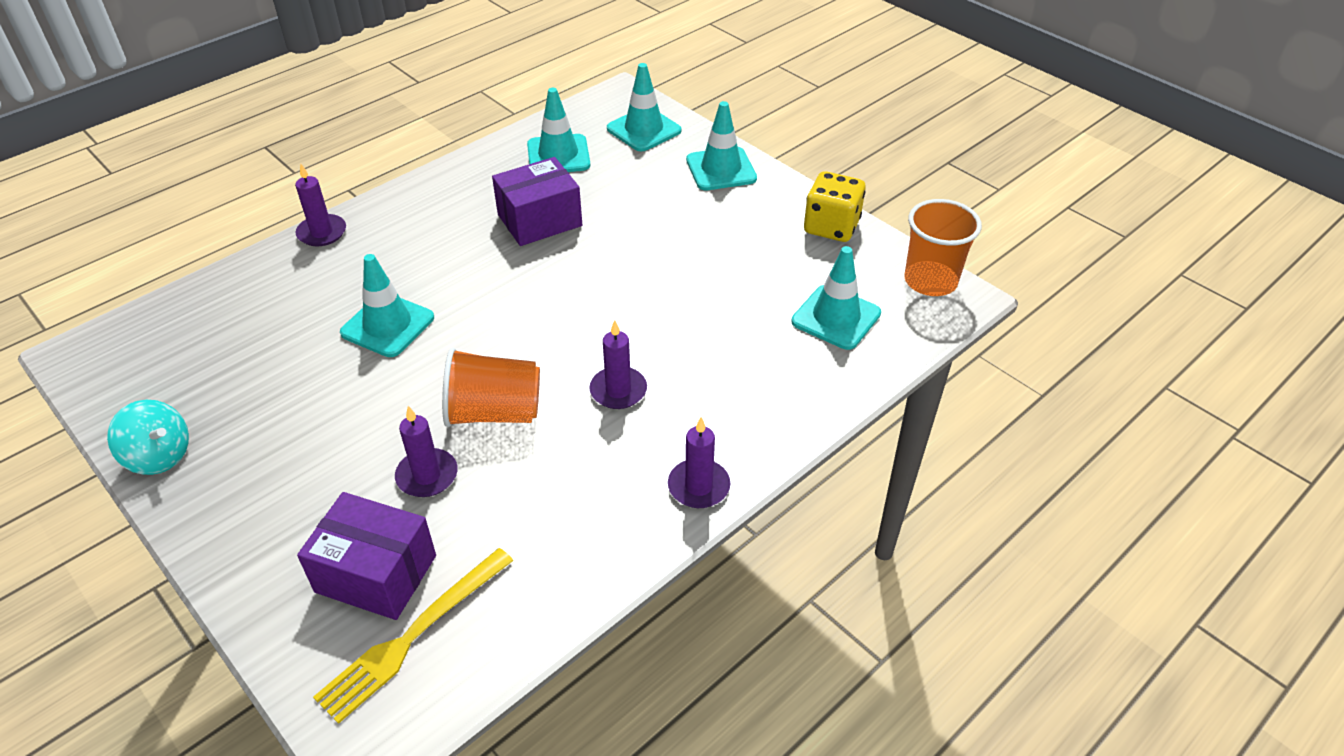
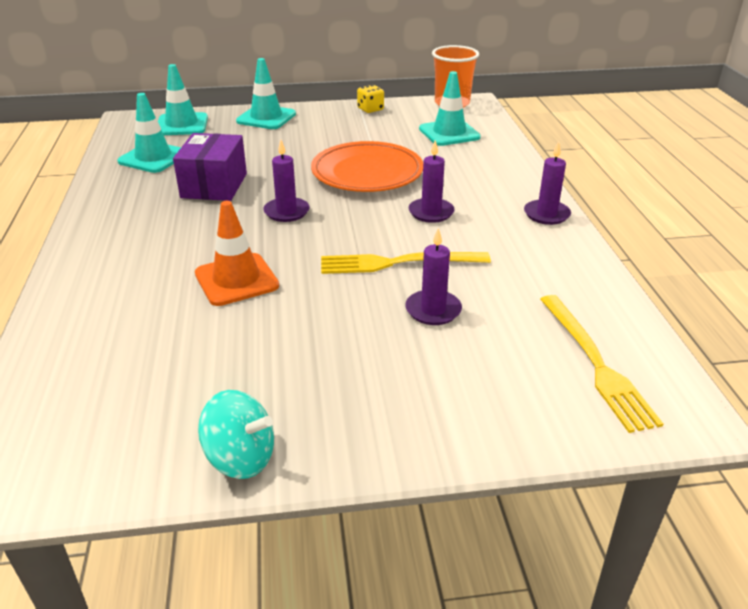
camera: 55 degrees left, 10 degrees down
(159, 456) = (241, 458): turquoise spinning top -> turquoise spinning top turned 45 degrees clockwise
(322, 233) = (62, 278): purple candle -> purple candle (286, 212)
(376, 574) = (517, 363): purple box -> none
(387, 325) = (236, 280): turquoise traffic cone -> orange traffic cone
(494, 413) = (398, 263): orange cup -> yellow fork
(664, 303) = (367, 173): none -> orange plate
(831, 227) = (370, 109): yellow dice -> yellow dice, size x0.60

